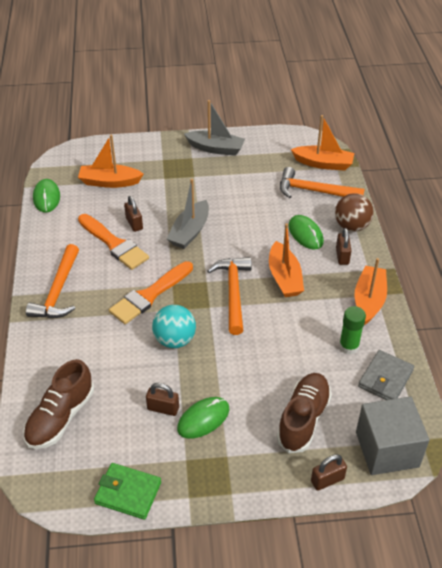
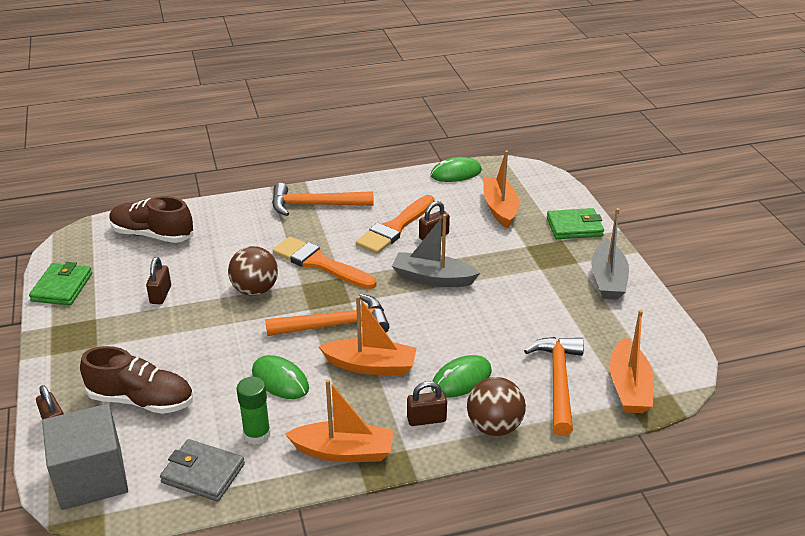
camera: 80 degrees right, 10 degrees down
(149, 150) = (574, 227): none -> green wallet
(175, 340) = (255, 290): turquoise ball -> brown ball
(203, 419) = (145, 324): green mouse -> green mouse (280, 380)
(284, 277) = (371, 366): orange boat -> orange boat turned 150 degrees counterclockwise

